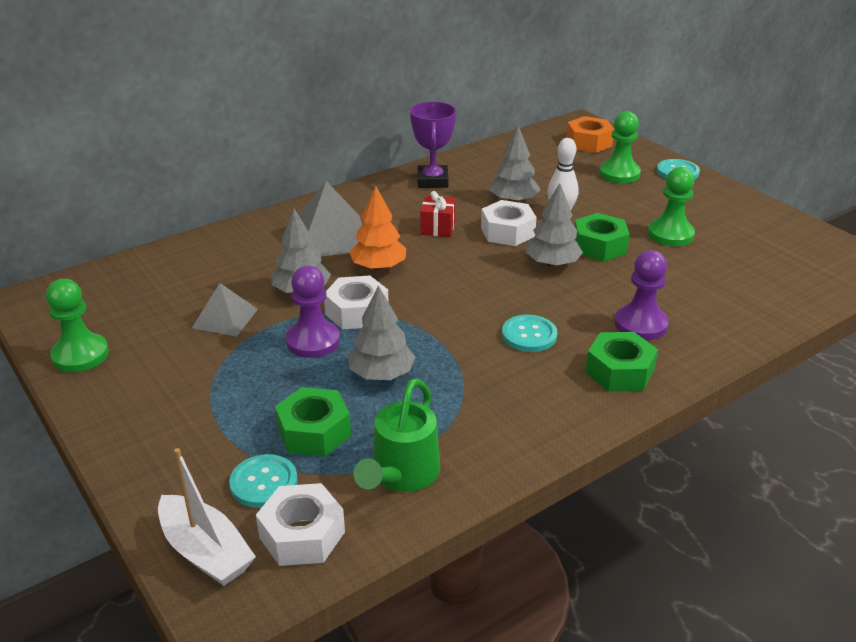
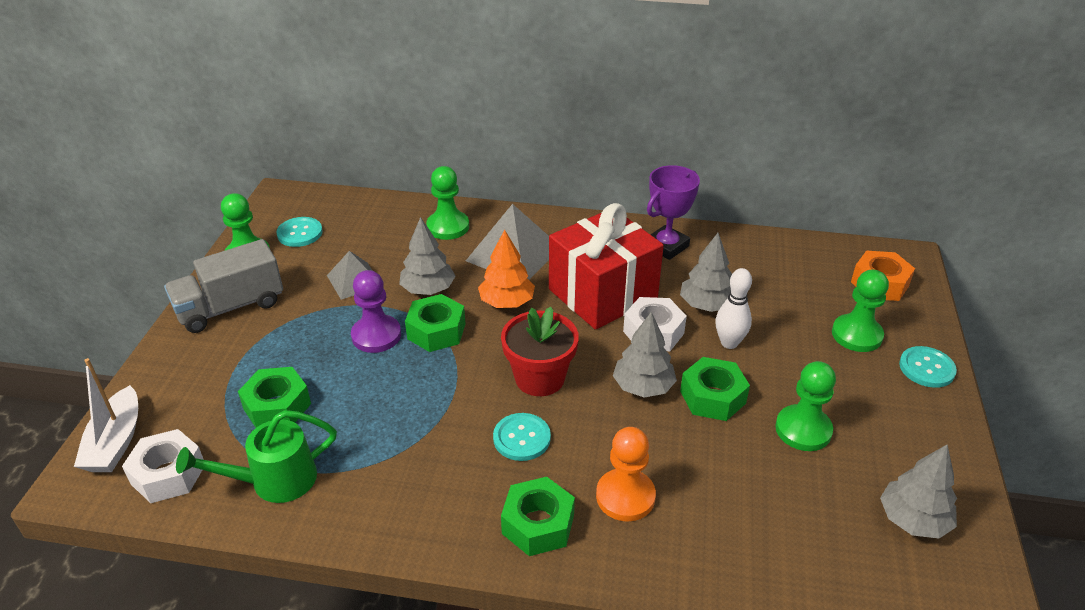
camera: 45 degrees right, 5 degrees up
(136, 398) = (230, 307): none -> grey truck
(243, 245) = (448, 227): none -> green pawn
(264, 483) = (202, 420): turquoise button -> turquoise button (300, 233)
(357, 312) = (436, 331): white nut -> green nut
(381, 374) = (376, 394): grey tree -> grey tree (913, 520)
(437, 228) = (602, 294): red gift -> red gift, size x2.40
(481, 296) = (539, 378): none -> red flower pot
(640, 324) = (625, 496): purple pawn -> orange pawn

